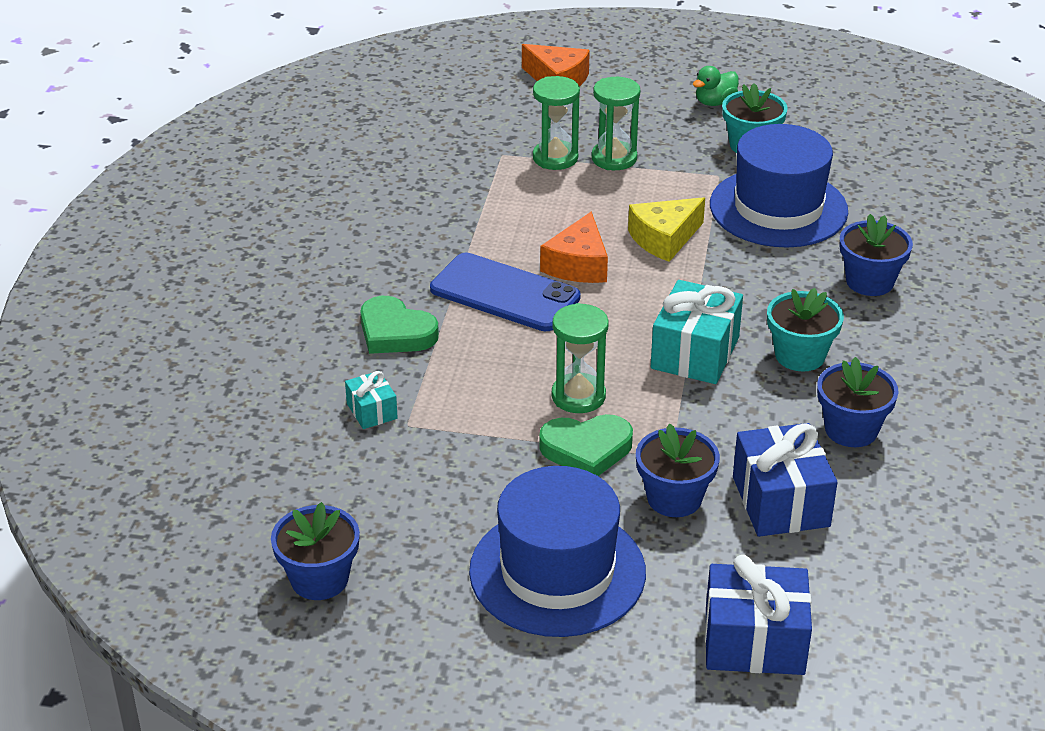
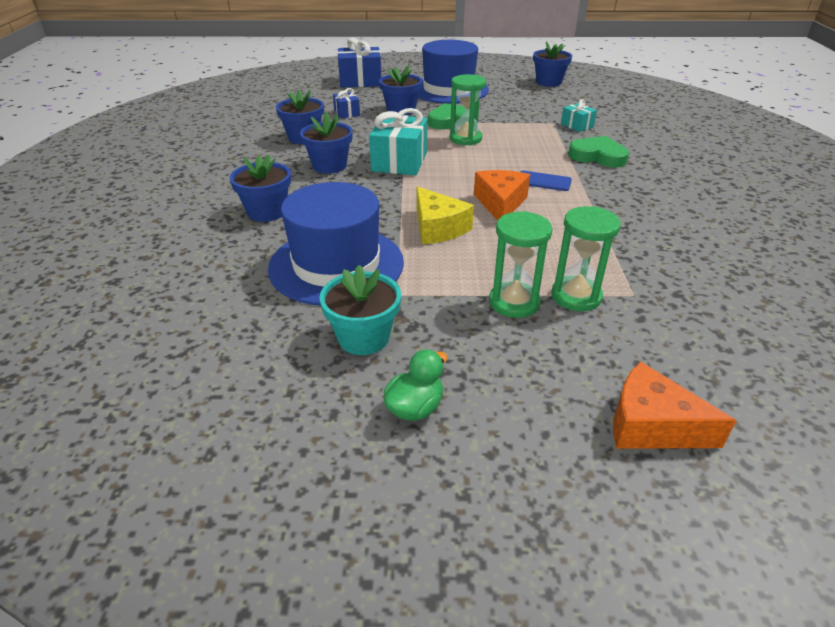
camera: 170 degrees right, 0 degrees up
(505, 293) = (543, 181): blue phone -> blue phone, size x0.51
(664, 239) = (438, 228): yellow cheese -> yellow cheese turned 105 degrees clockwise
(780, 501) = (347, 113): blue gift -> blue gift, size x0.52
(800, 355) = (329, 166): turquoise flower pot -> blue flower pot

